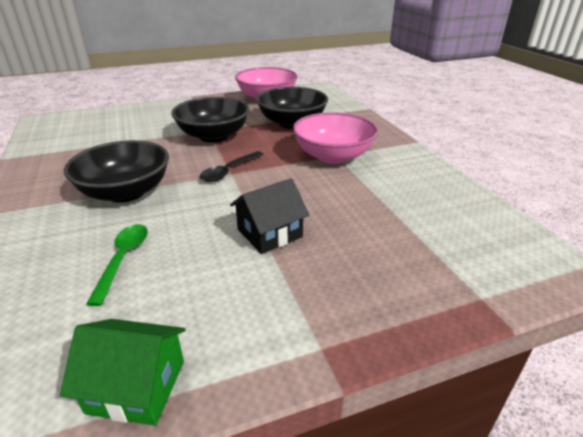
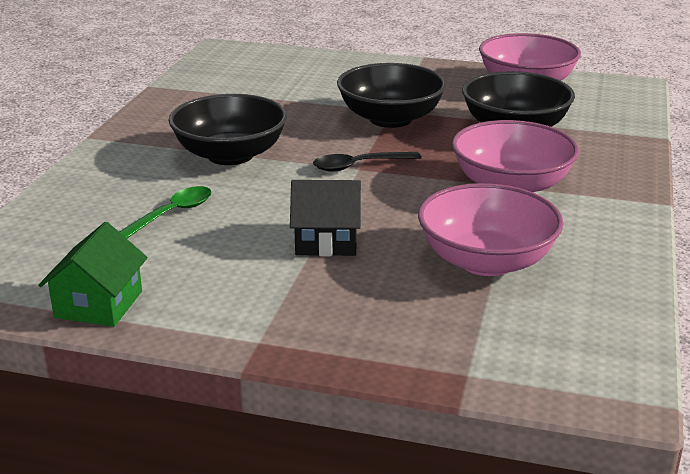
camera: 35 degrees right, 5 degrees down
(137, 386) = (99, 304): green house -> green house turned 60 degrees clockwise
(382, 208) = (486, 261): none -> pink bowl

